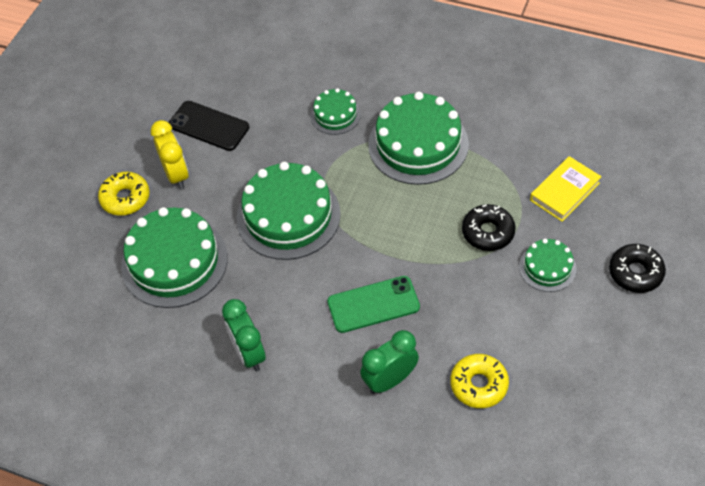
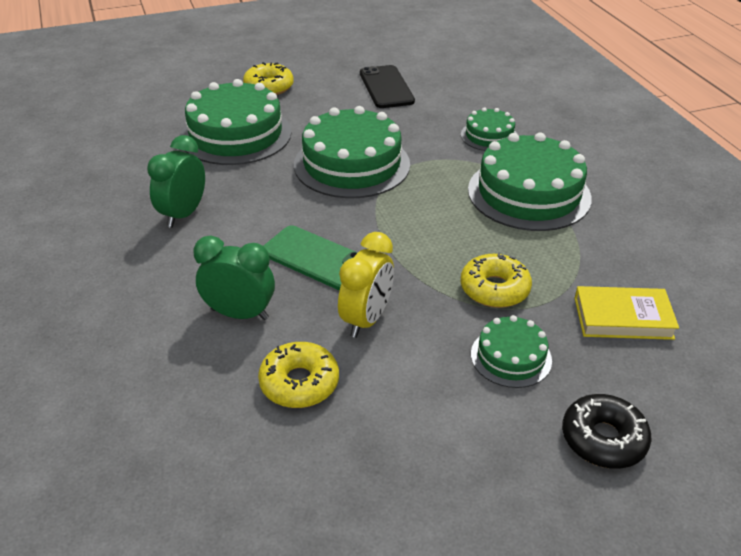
camera: 45 degrees right, 15 degrees down
(176, 175) = (320, 96): yellow clock -> yellow clock (366, 319)
(488, 232) = (494, 289): black donut -> yellow donut

